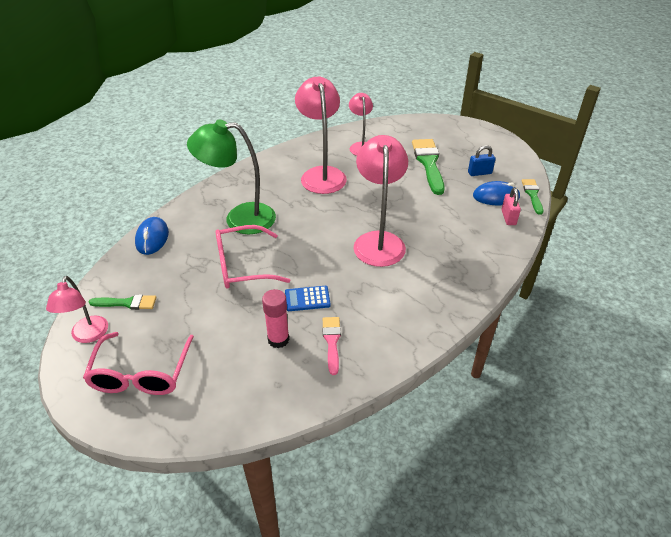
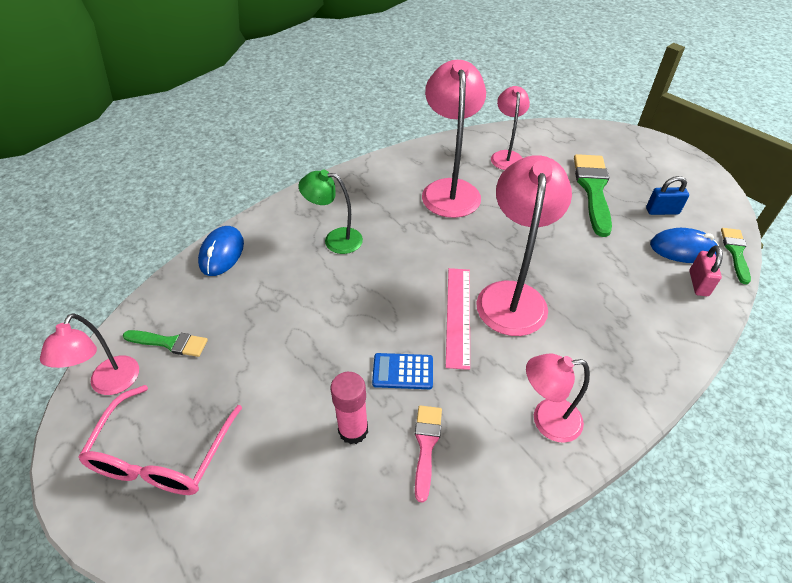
camera: 10 degrees right, 5 degrees up
(239, 218) = (335, 240): green lamp -> green lamp, size x0.59
(242, 266) = (326, 309): pink glasses -> none
(341, 258) = (458, 315): none -> pink ruler
(413, 315) = (546, 420): none -> pink lamp

